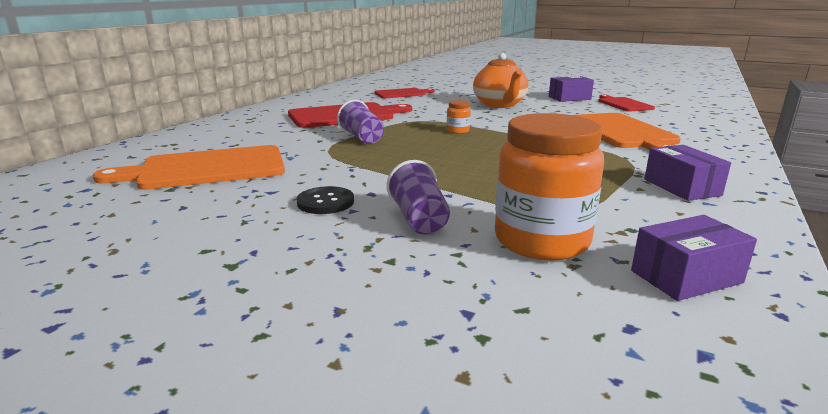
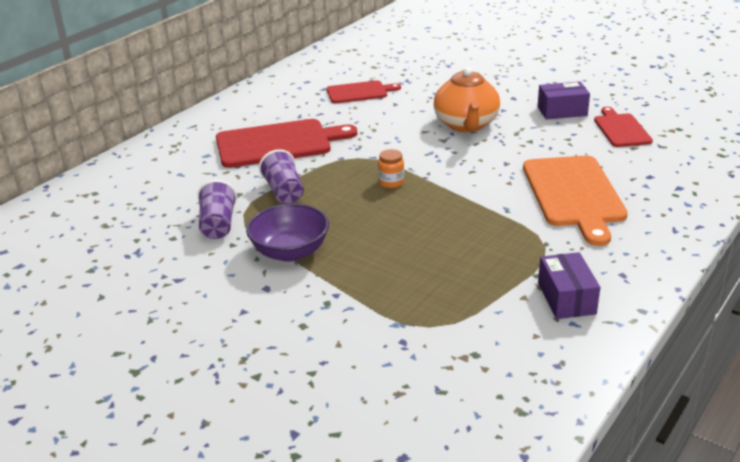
camera: 10 degrees right, 10 degrees up
(206, 169) = (123, 240): orange cutting board -> none
(325, 202) = (222, 298): black button -> none
(385, 170) = (290, 252): none -> purple bowl
(419, 219) = (296, 328): purple cup -> purple cup (218, 225)
(541, 241) = (388, 363): orange jar -> none
(686, 277) = (480, 413): purple box -> none

